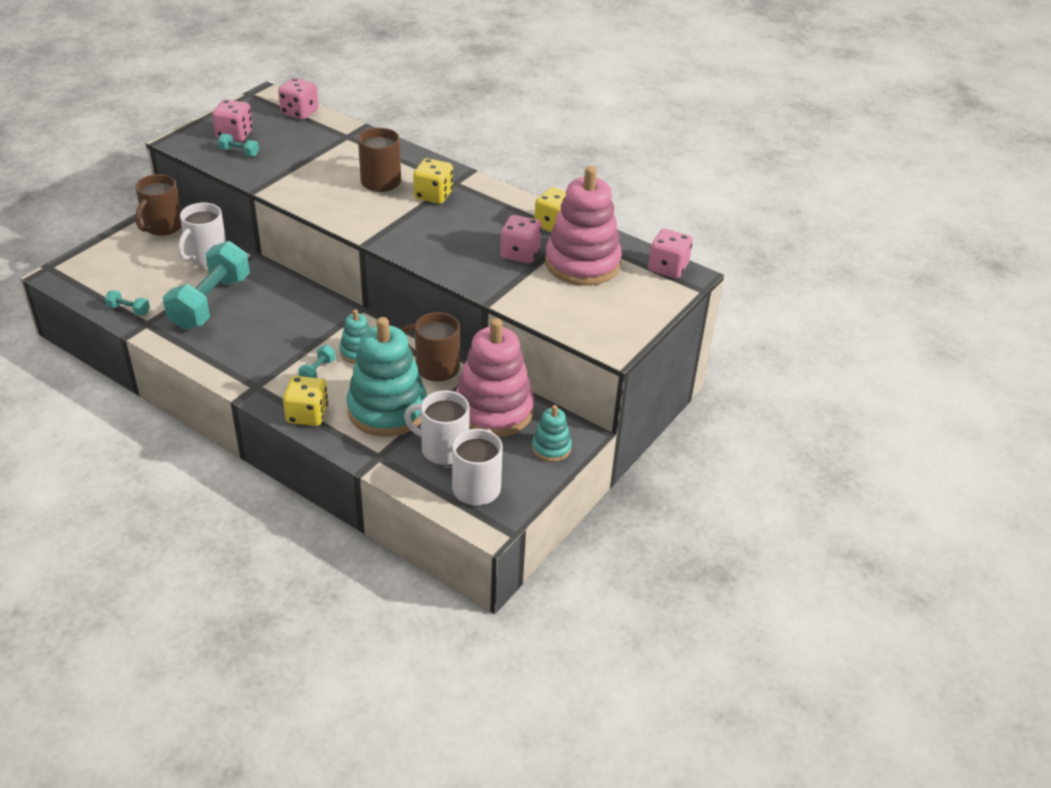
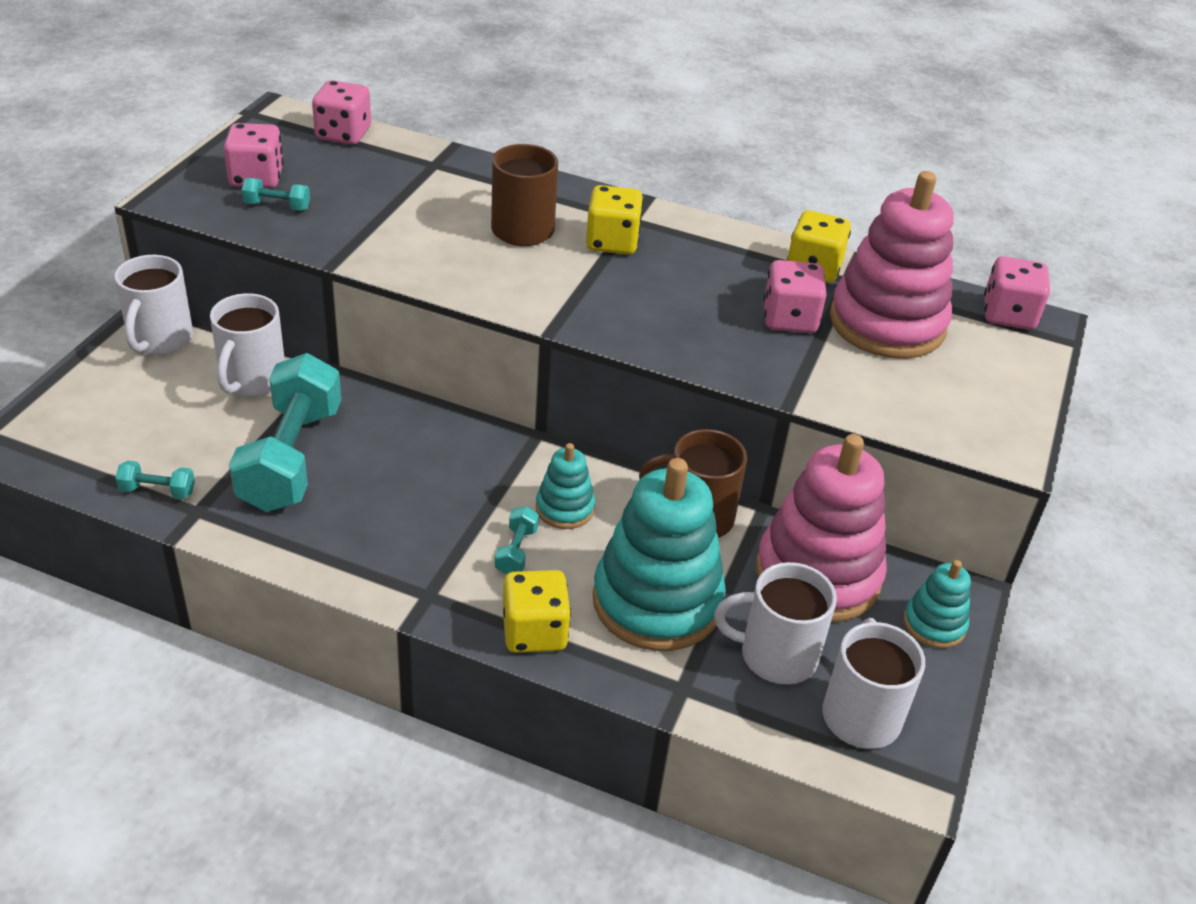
camera: 15 degrees left, 0 degrees up
(162, 227) = (159, 339): brown mug -> white mug

